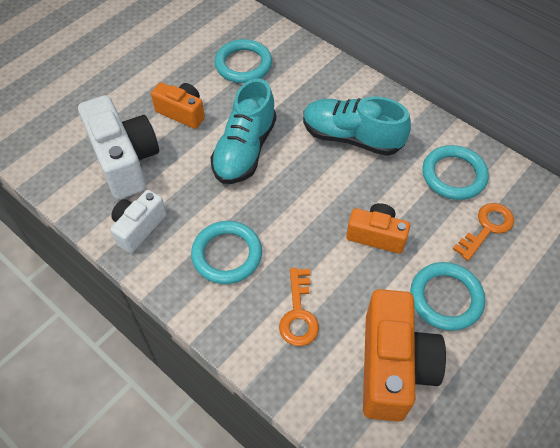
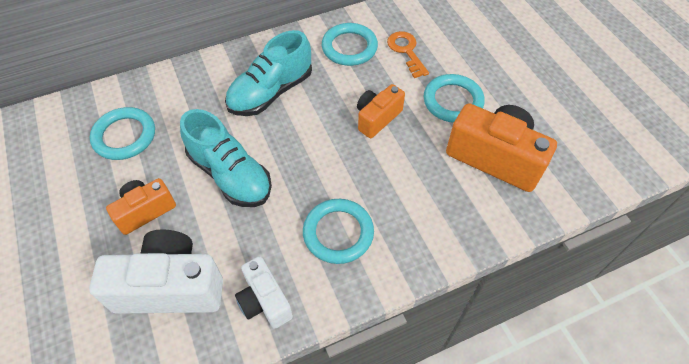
camera: 65 degrees left, 0 degrees up
(298, 313) = (423, 201): orange key -> none

